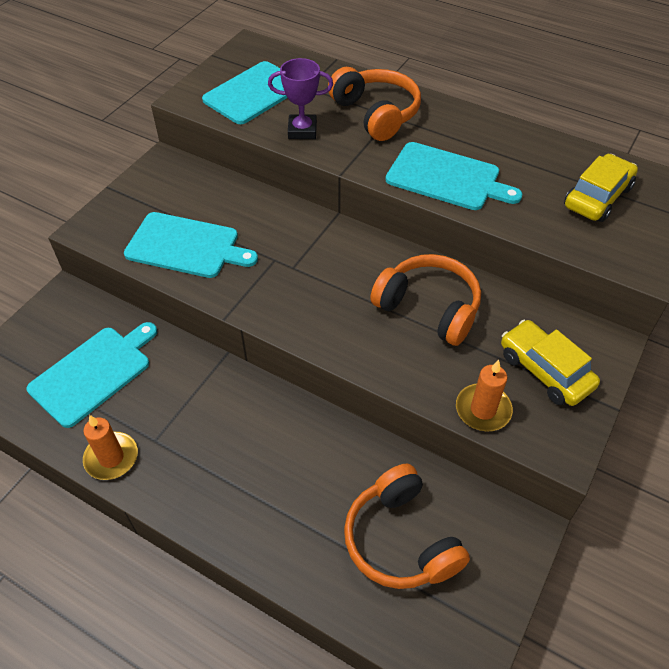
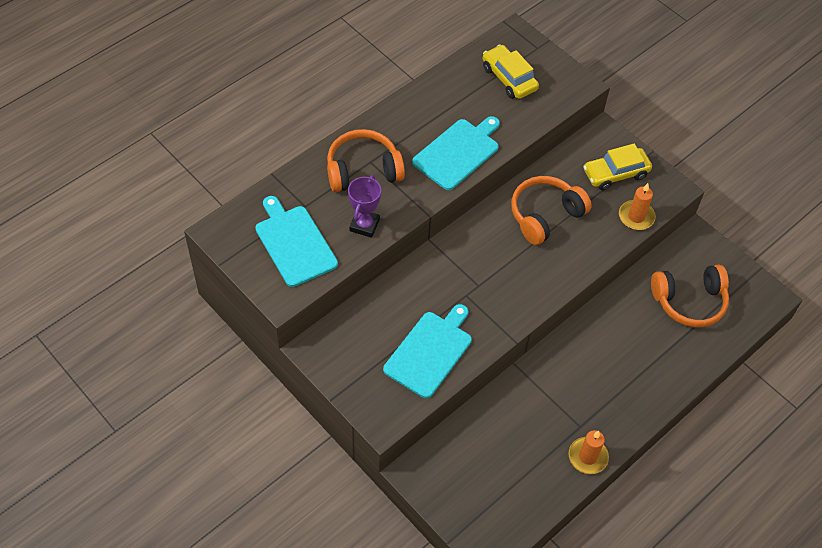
camera: 75 degrees left, 5 degrees up
(93, 373) = (506, 459): turquoise cutting board -> none

